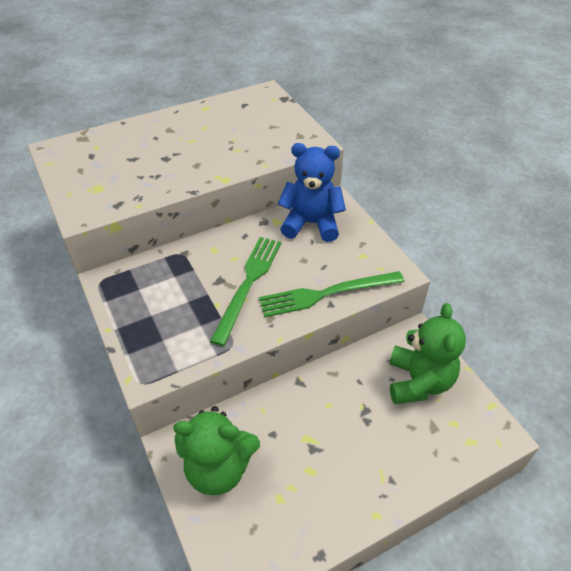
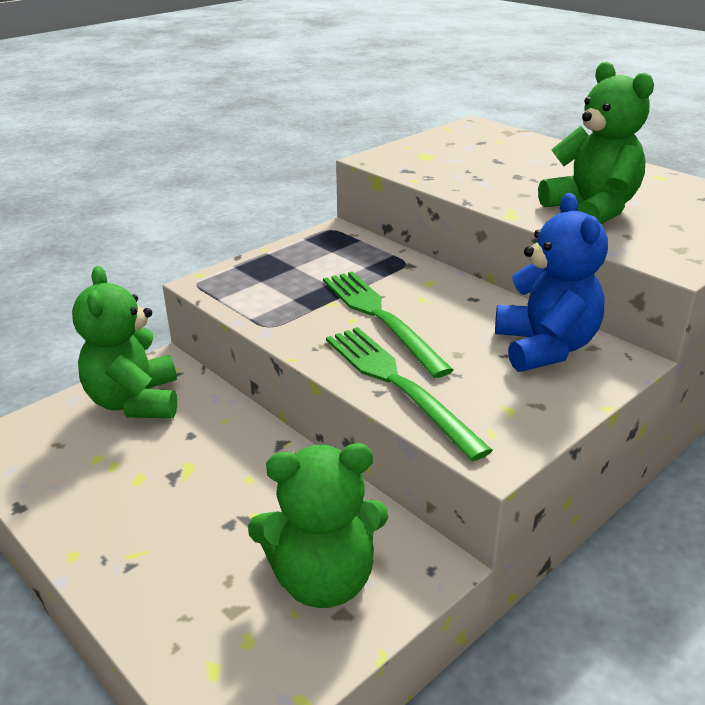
camera: 75 degrees right, 15 degrees down
(236, 147) = (592, 210): none -> green teddy bear
(248, 284) = (380, 317): green fork -> green fork turned 120 degrees counterclockwise

